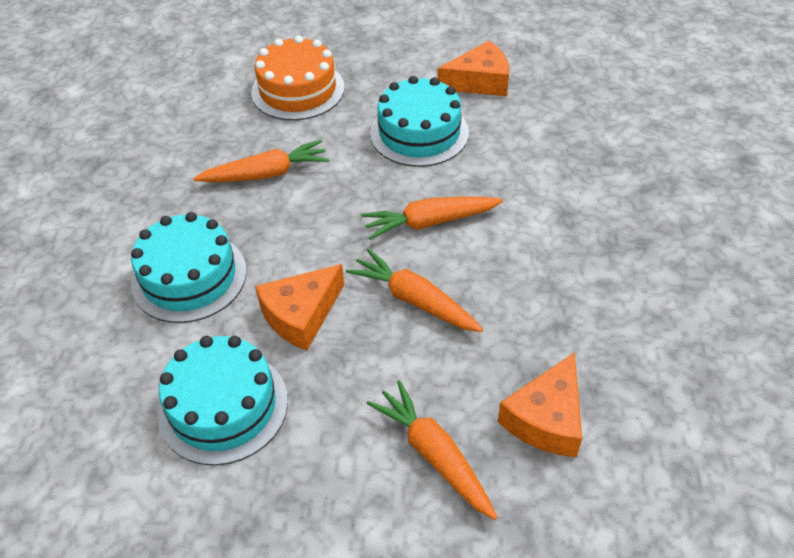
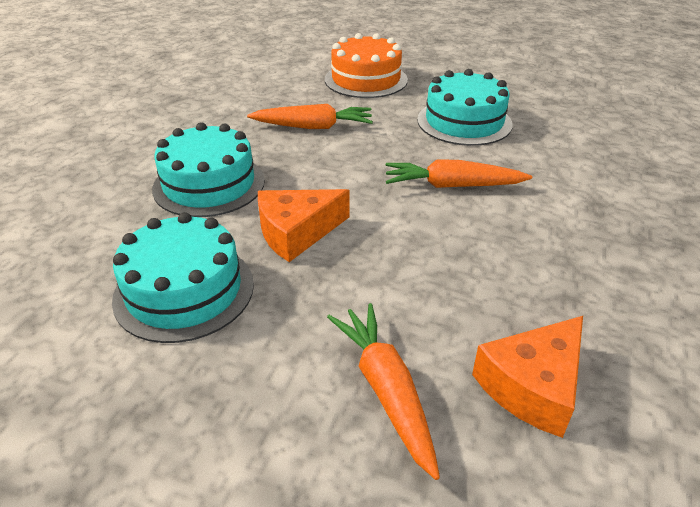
camera: 15 degrees right, 10 degrees down
(414, 300) = (415, 243): orange carrot -> none
(479, 81) = (533, 97): orange cheese -> none

